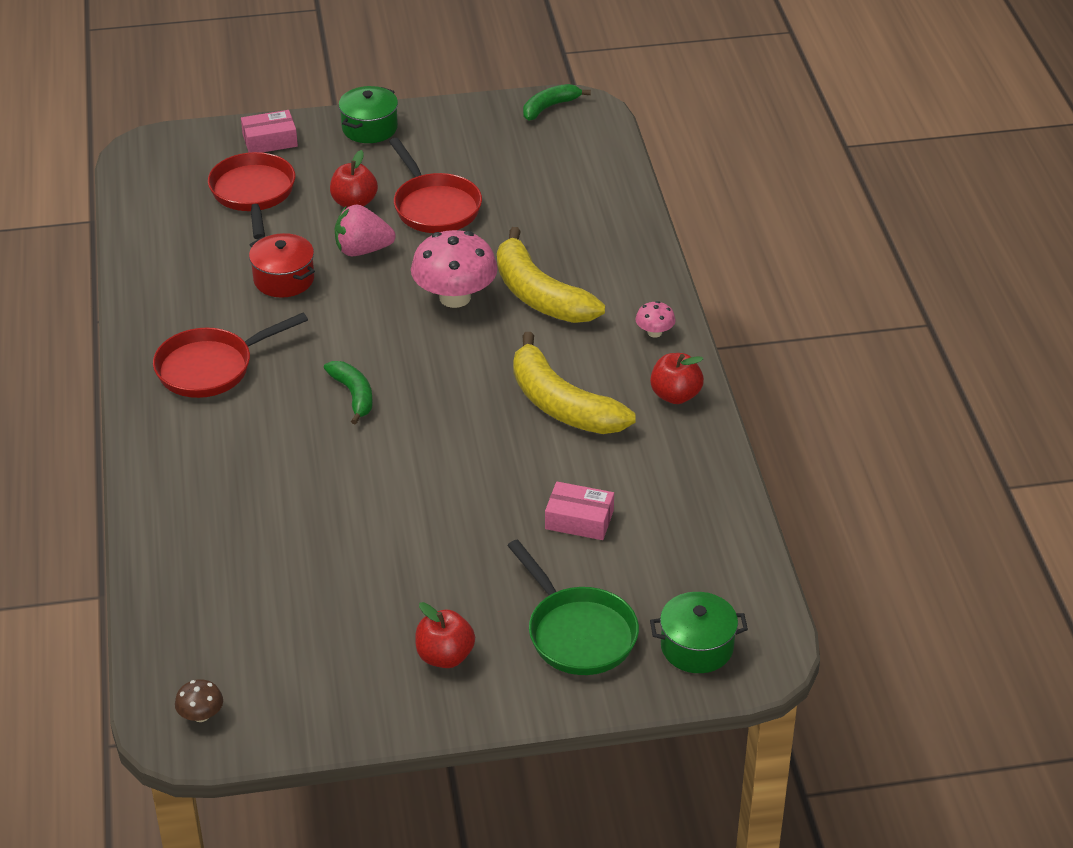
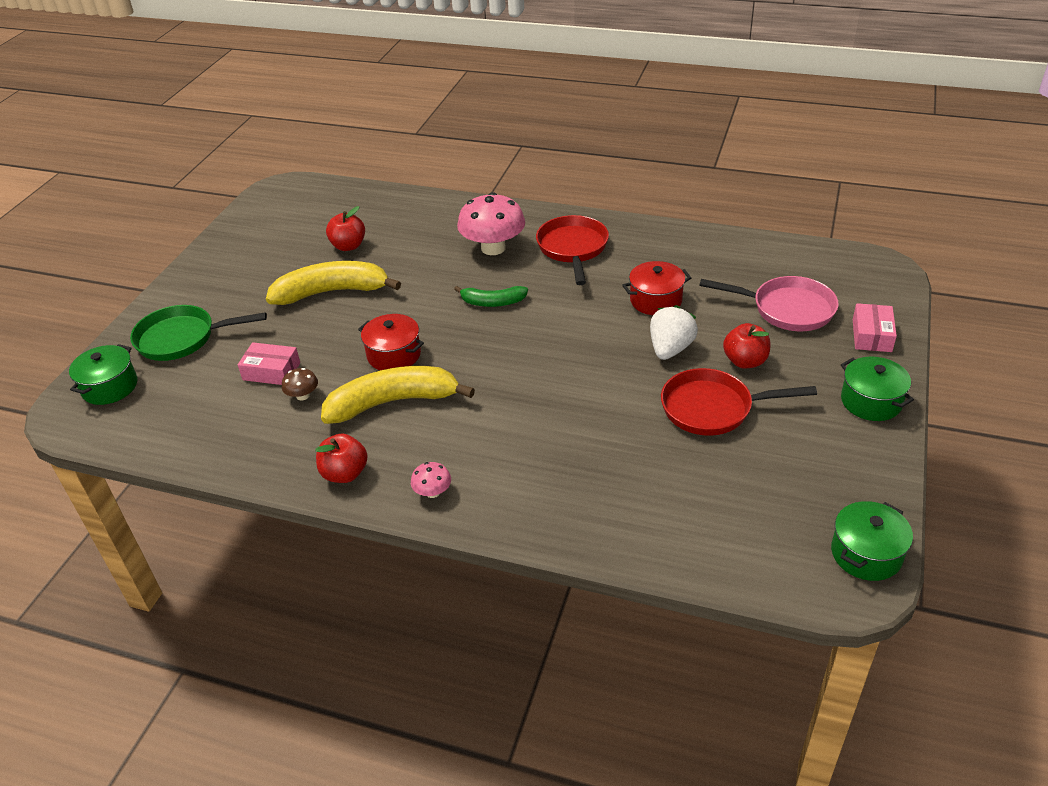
camera: 120 degrees right, 0 degrees up
(201, 715) = (284, 195): brown mushroom -> brown mushroom (303, 395)
(253, 194) = (787, 309): red pan -> pink pan
(362, 250) = (670, 349): pink strawberry -> white strawberry
(445, 656) = (227, 281): red apple -> red apple (348, 246)
(455, 297) = (571, 383): pink mushroom -> pink mushroom (493, 248)
(490, 435) = (394, 355): none -> red pot
(539, 295) = (538, 435): yellow banana -> yellow banana (332, 292)
(550, 107) = (866, 554): green banana -> green pot
(579, 520) = (271, 371): pink box -> pink box turned 60 degrees clockwise

